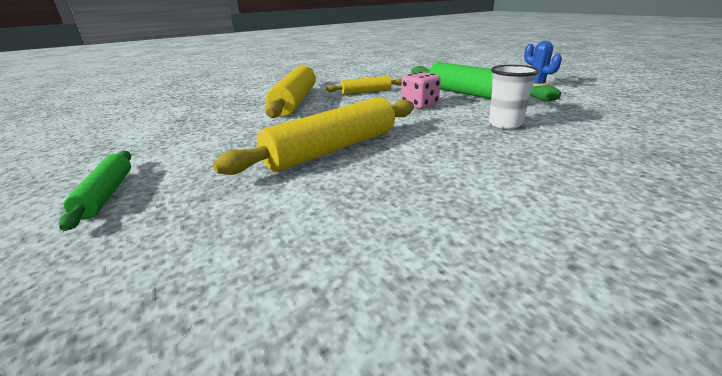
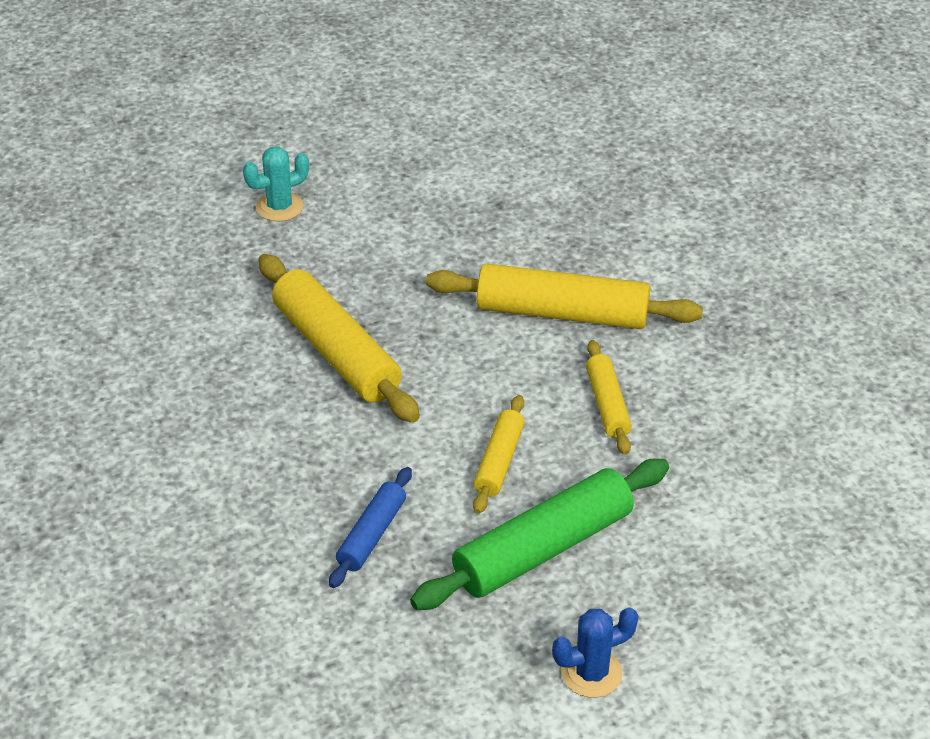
camera: 95 degrees right, 15 degrees up
(106, 194) = (279, 207): green rolling pin -> turquoise cactus
(419, 105) = (499, 461): pink dice -> yellow rolling pin
(505, 124) = (372, 535): white cup -> blue rolling pin

